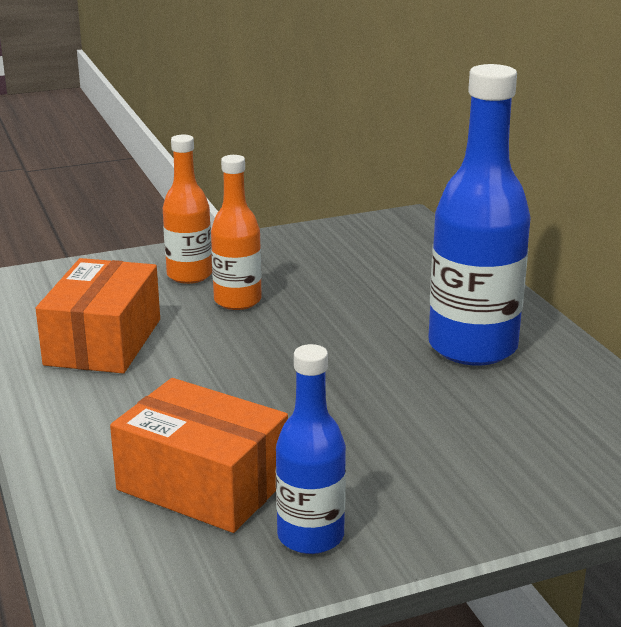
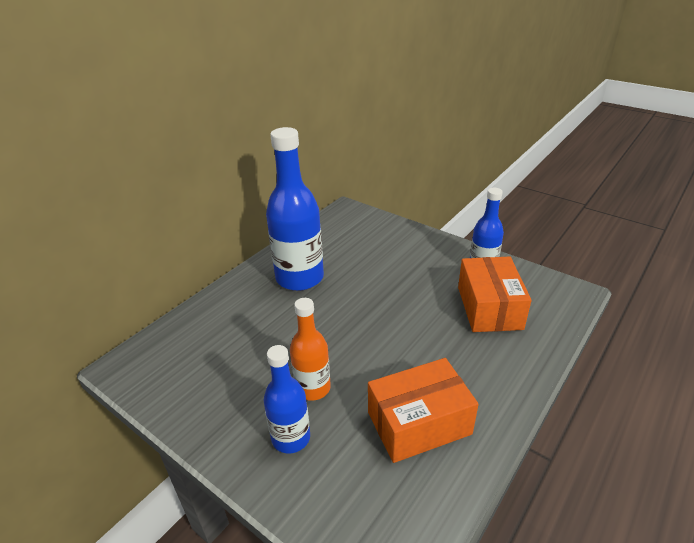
camera: 120 degrees left, 10 degrees up
(189, 275) = (291, 438): orange bottle -> blue bottle

